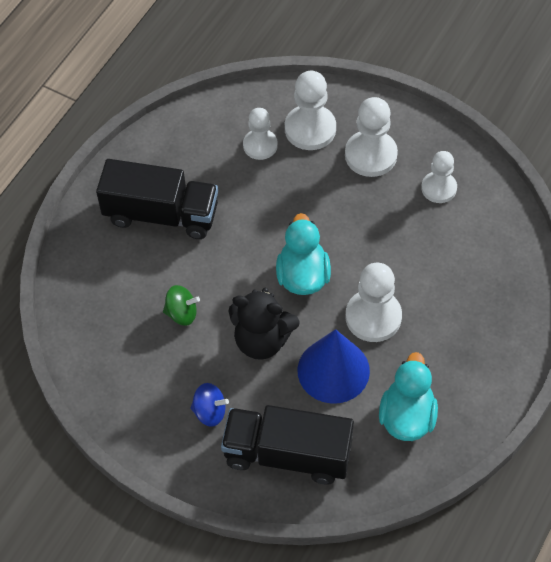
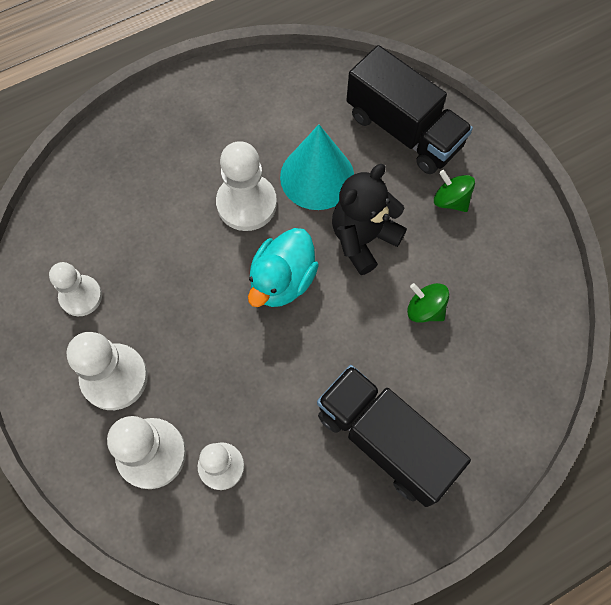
camera: 150 degrees left, 10 degrees up
(210, 412) = (450, 200): blue spinning top -> green spinning top
(262, 340) = (363, 239): black teddy bear -> black teddy bear turned 90 degrees counterclockwise
(333, 370) = (317, 176): blue cone -> turquoise cone
(407, 416) = (283, 107): turquoise duck -> none

